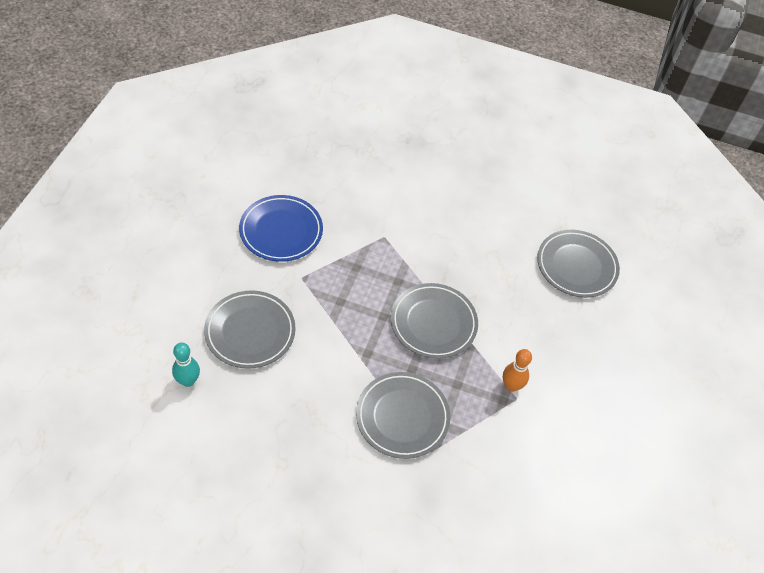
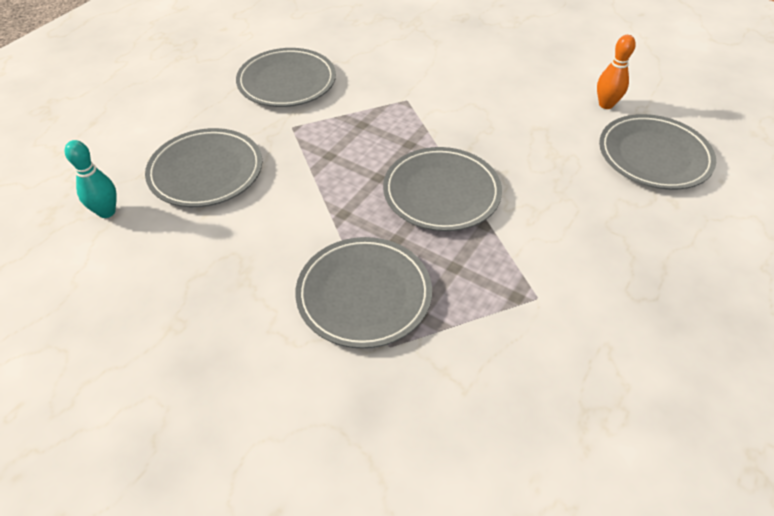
camera: 20 degrees right, 5 degrees down
(281, 231) = (287, 82): blue plate -> grey plate
(511, 386) = (533, 280): orange bowling pin -> orange bowling pin (606, 104)

